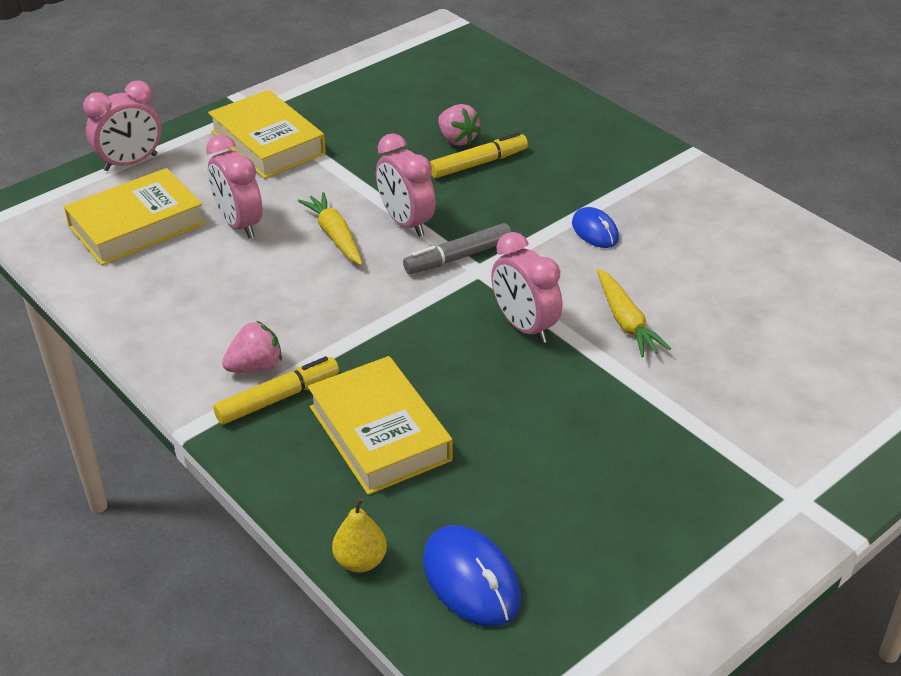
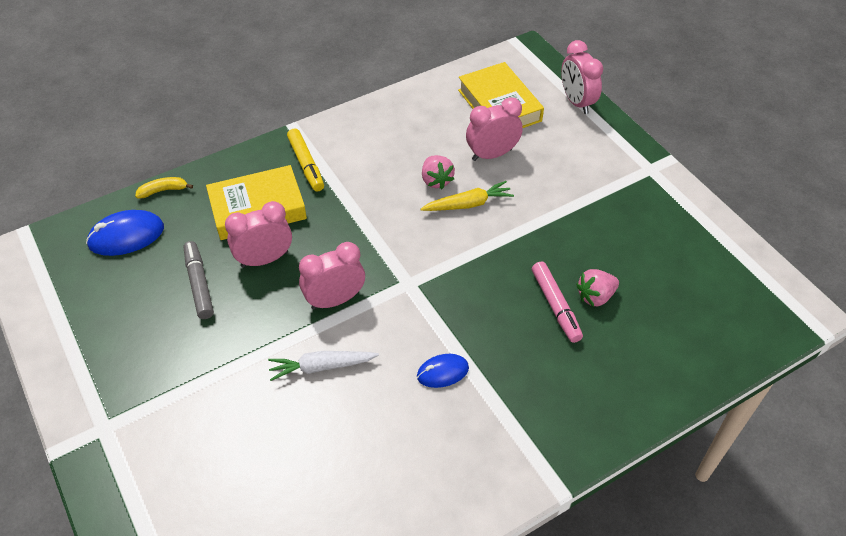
camera: 100 degrees right, 10 degrees up
(255, 367) = (338, 156): pink strawberry -> pink strawberry (436, 180)
(268, 143) = (598, 174): yellow book -> none
(360, 561) = (163, 190): yellow pear -> yellow banana
(406, 222) = (477, 247): pink clock -> pink clock (264, 259)
(458, 257) = (427, 273): grey marker -> grey marker (199, 284)
(478, 163) = (555, 306): yellow marker -> pink marker
(626, 321) = (321, 367): yellow carrot -> white carrot

